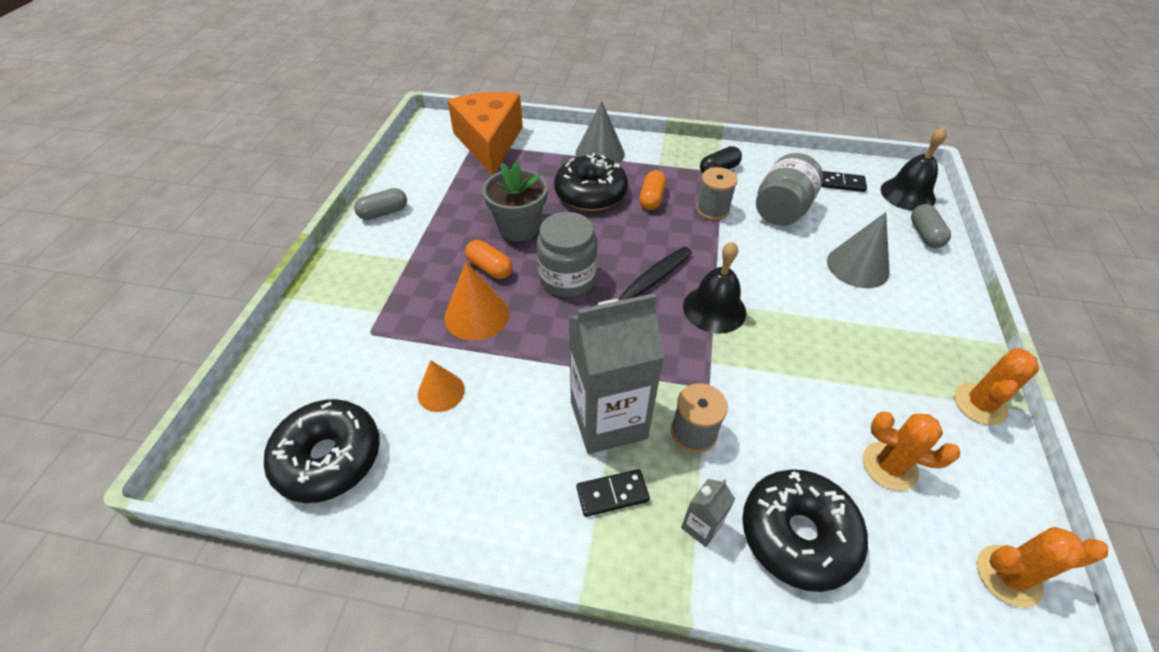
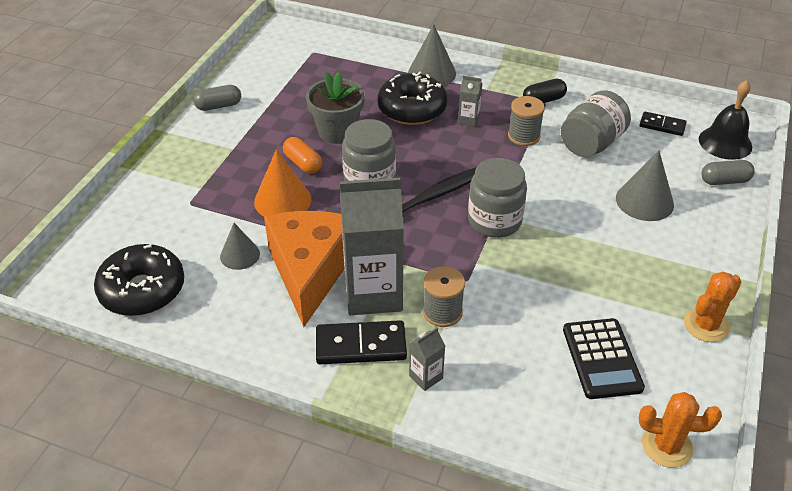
camera: 10 degrees right, 5 degrees down
(441, 392) = (240, 255): orange cone -> grey cone
(489, 142) = (328, 52): orange cheese -> orange cheese (310, 271)
(612, 494) = (361, 346): black domino -> black domino, size x1.60
(651, 199) = (468, 120): orange capsule -> grey carton
(714, 309) = (494, 221): black bell -> grey jar
(797, 534) = (503, 394): black donut -> none
(889, 466) = (601, 359): orange cactus -> black calculator
(925, 234) = (724, 181): grey capsule -> grey capsule turned 75 degrees clockwise

